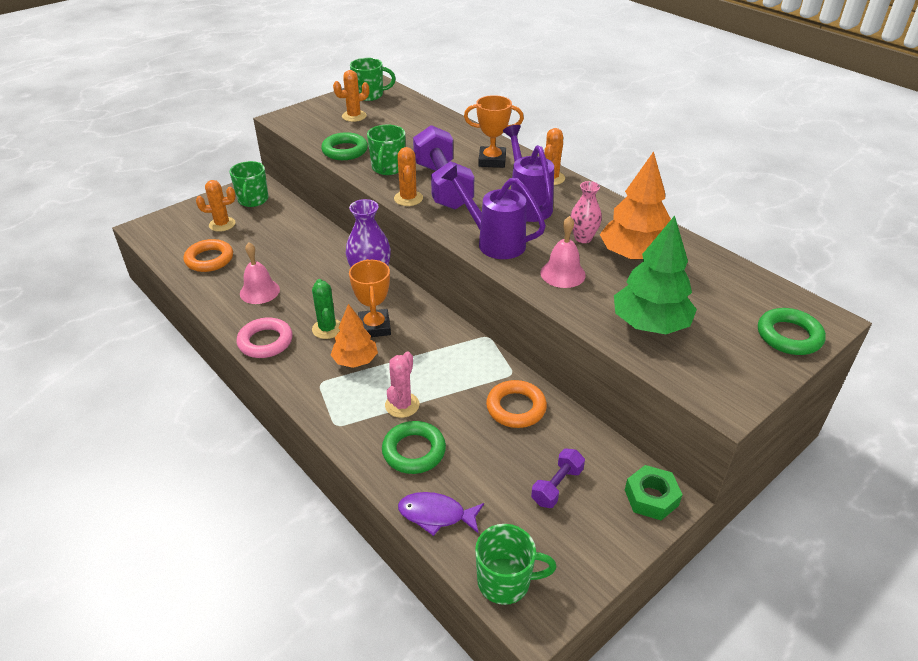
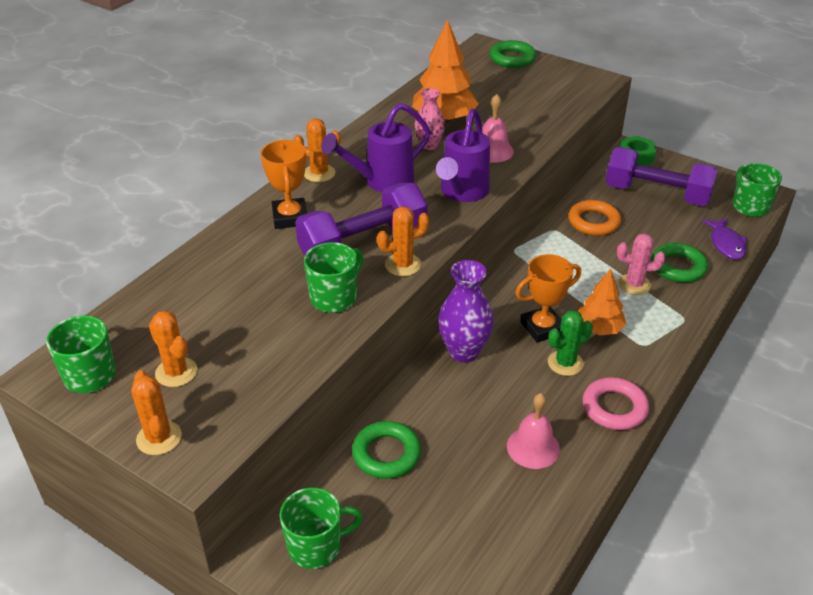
camera: 105 degrees left, 0 degrees up
(209, 259) = (492, 534): orange ring -> none
(222, 224) = (398, 559): orange cactus -> orange cactus (159, 438)
(345, 151) = (296, 351): green ring -> green ring (386, 454)
(388, 168) = (334, 297): green mug -> green mug turned 45 degrees counterclockwise
(557, 486) = (656, 194): purple dumbbell -> purple dumbbell, size x2.08
(650, 324) = (536, 108): green tree -> none

